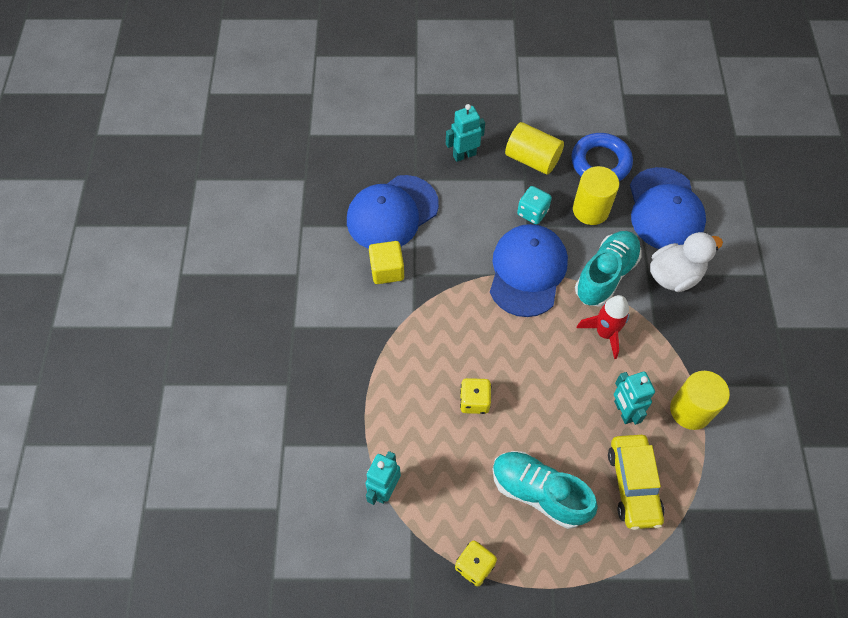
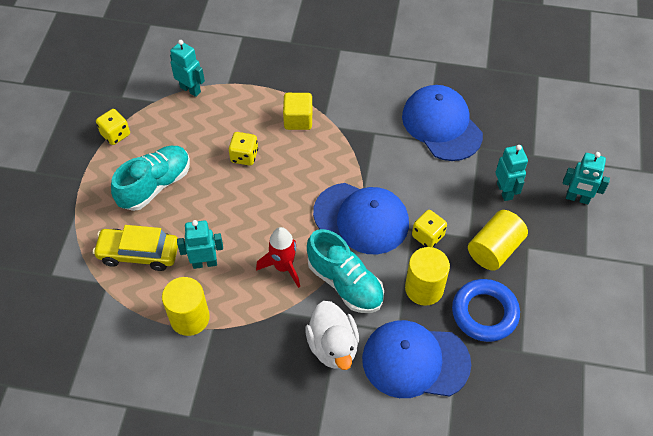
camera: 100 degrees right, 5 degrees down
(387, 270) = (381, 114): yellow cube -> yellow cube (298, 120)
(459, 100) = (577, 198): none -> turquoise robot
(532, 212) = (428, 236): turquoise dice -> yellow dice

